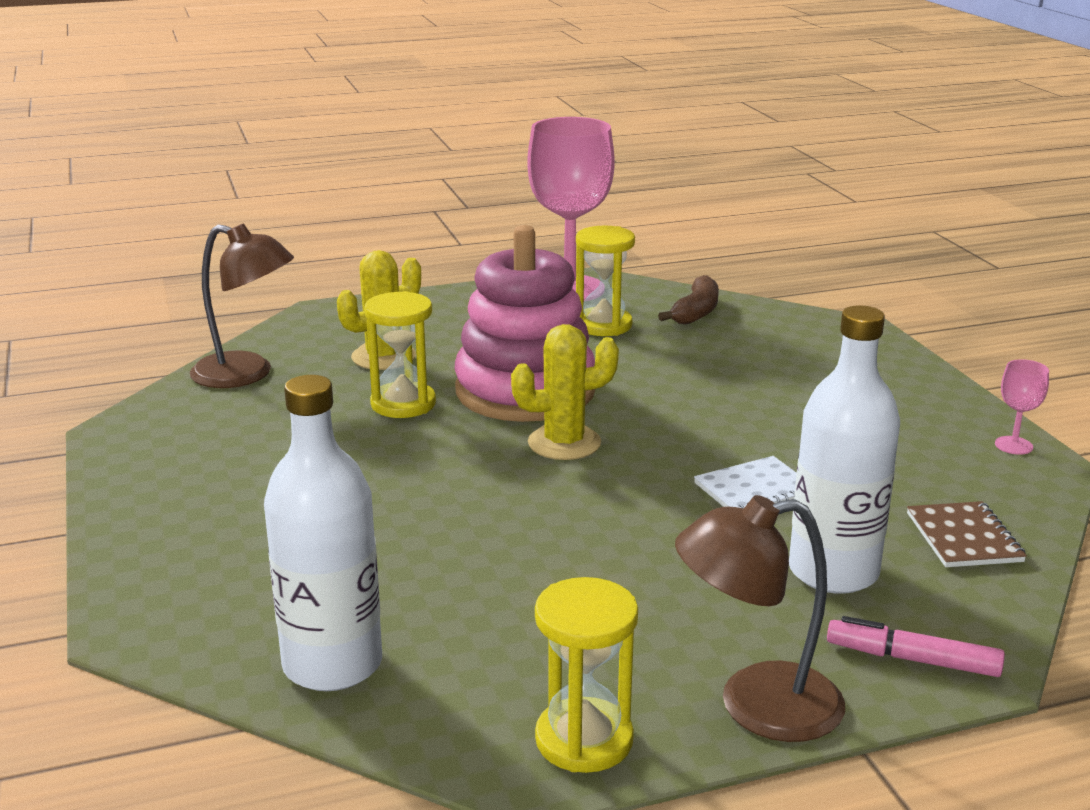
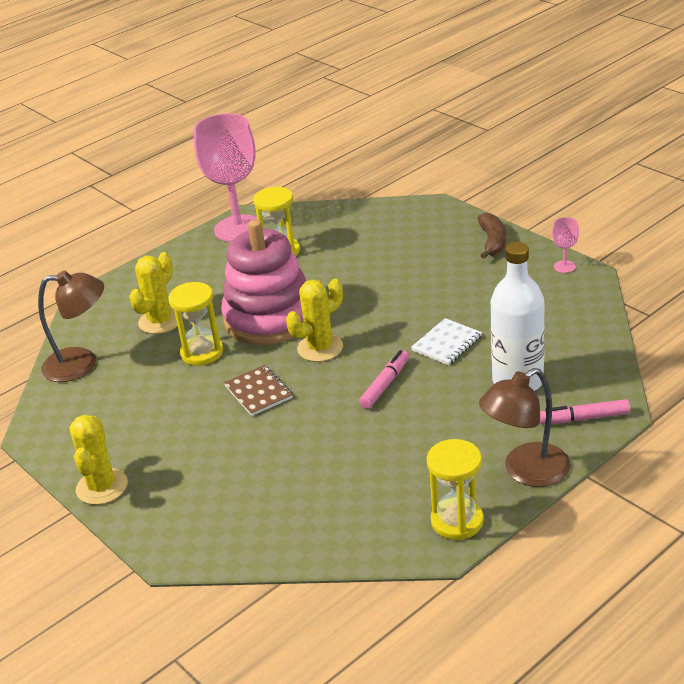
camera: 20 degrees left, 10 degrees up
(130, 515) = (102, 487): none -> yellow cactus
(332, 664) = (300, 531): white bottle -> none
(620, 514) = (385, 385): none -> pink marker
(695, 312) = (330, 223): brown banana -> brown banana (492, 242)
(963, 537) = (570, 337): brown notebook -> brown notebook (258, 392)

